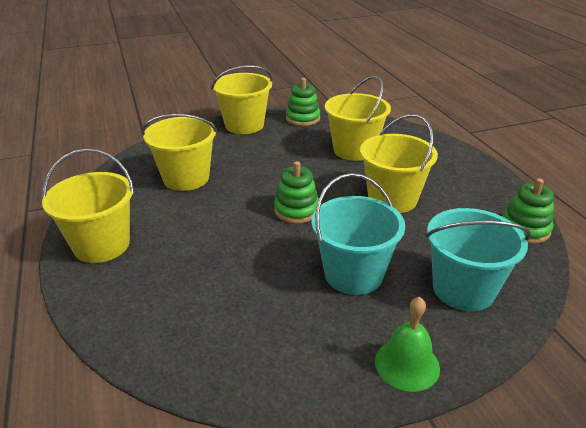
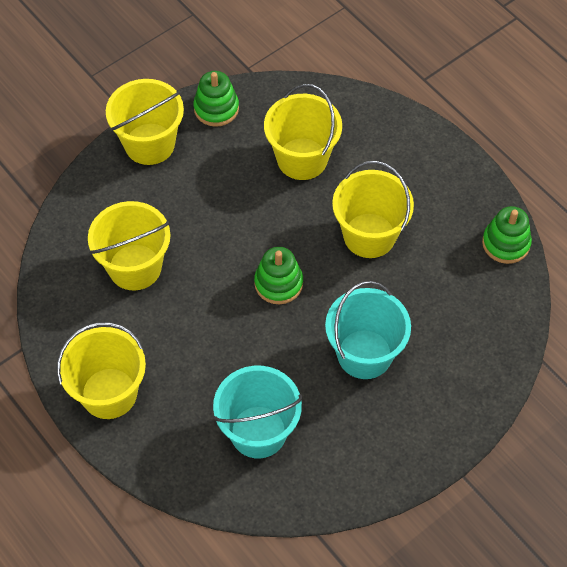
camera: 20 degrees left, 25 degrees up
(407, 364) = (436, 436): green bell -> none
(463, 289) = (463, 341): turquoise bucket -> turquoise bucket (258, 431)

